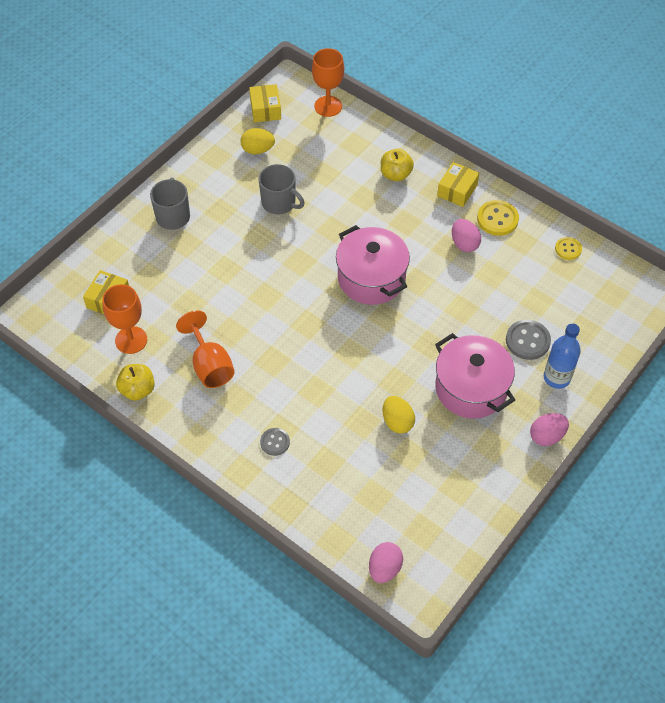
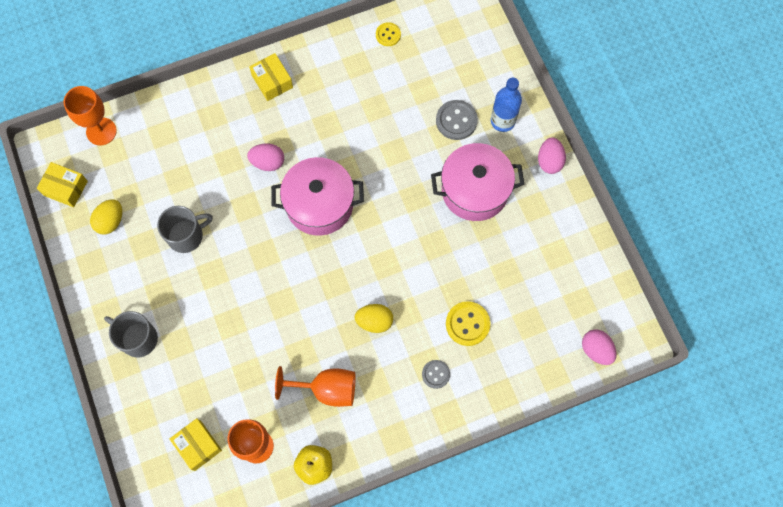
camera: 60 degrees left, 15 degrees up
(395, 174) = (221, 120): yellow apple -> none
(397, 422) = (472, 265): yellow egg -> yellow egg (374, 321)
(464, 244) = (331, 110): pink egg -> pink egg (268, 162)
(497, 219) = (323, 68): yellow button -> yellow button (467, 324)

